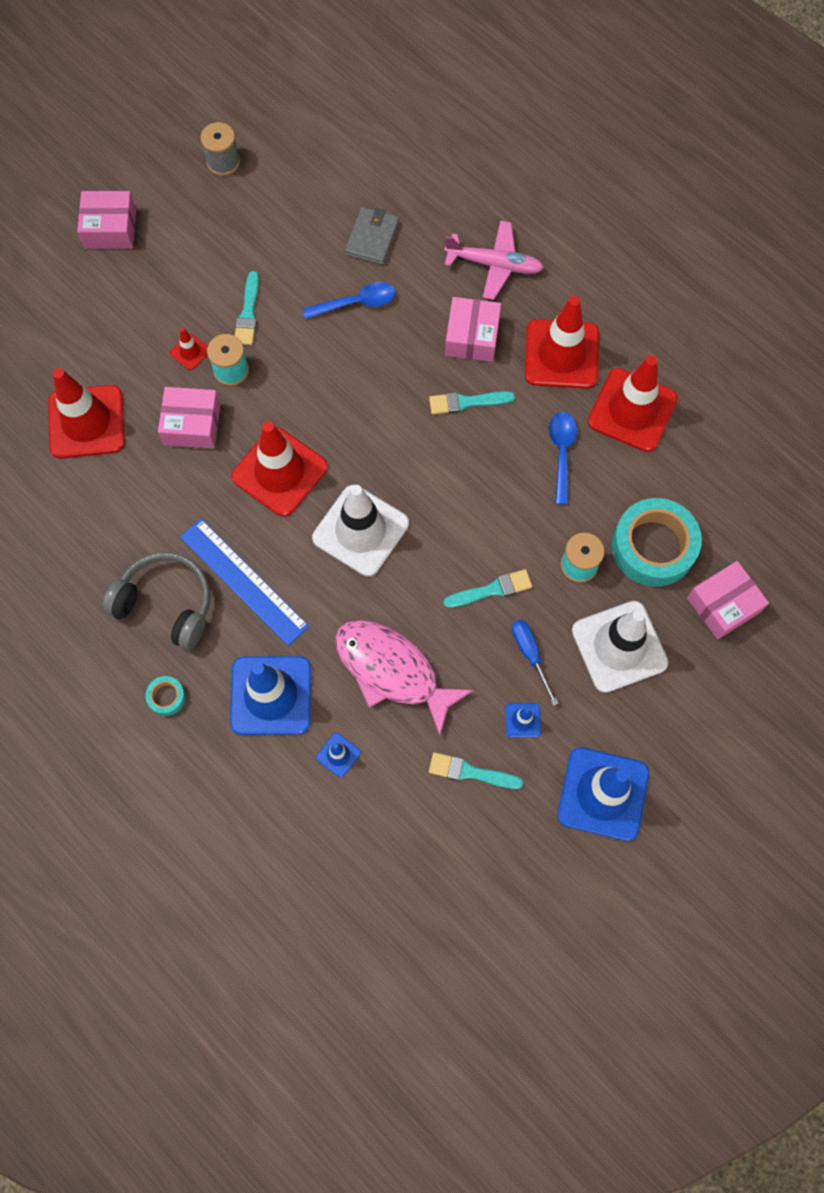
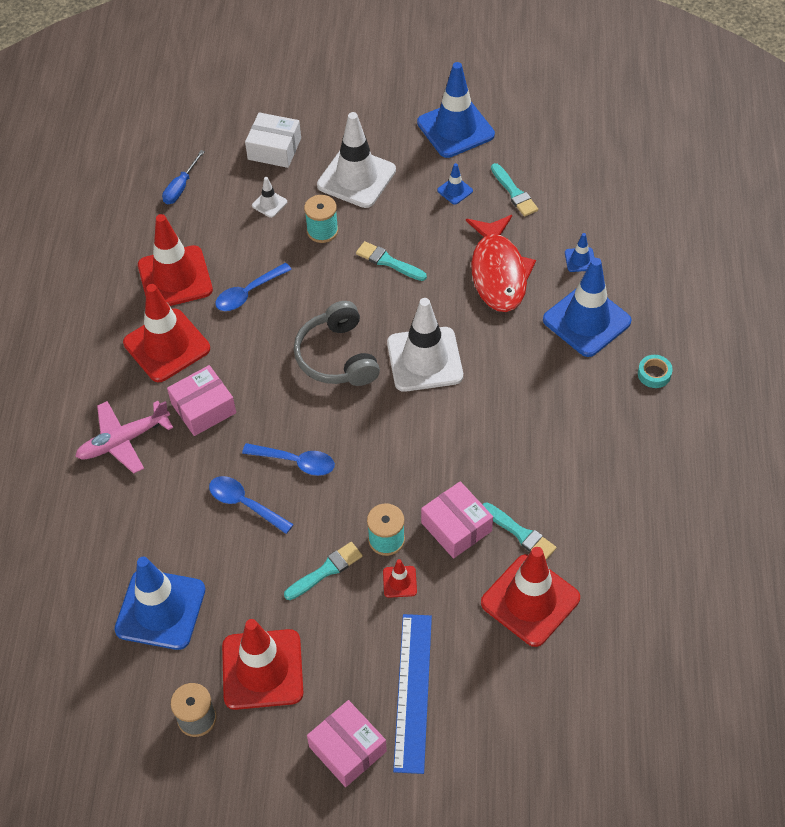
camera: 130 degrees left, 15 degrees down
(166, 604) = (598, 427): grey headphones -> grey headphones (337, 356)
(244, 581) = (533, 396): blue ruler -> blue ruler (413, 692)
(279, 472) = (433, 440): red traffic cone -> red traffic cone (262, 669)
(324, 194) = (160, 609): none -> blue traffic cone
(358, 362) = (296, 462): none -> blue spoon
(372, 238) = (173, 540): grey wallet -> none
(392, 671) = (498, 272): pink fish -> red fish
(467, 402) = (262, 372): turquoise brush -> turquoise brush (520, 533)
(494, 265) = (124, 440): pink plane -> pink plane turned 90 degrees counterclockwise
(530, 654) = (409, 215): blue screwdriver -> blue screwdriver (181, 187)
(653, 547) = (269, 204): turquoise tape -> white traffic cone
(723, 605) = (274, 149): pink box -> white box

